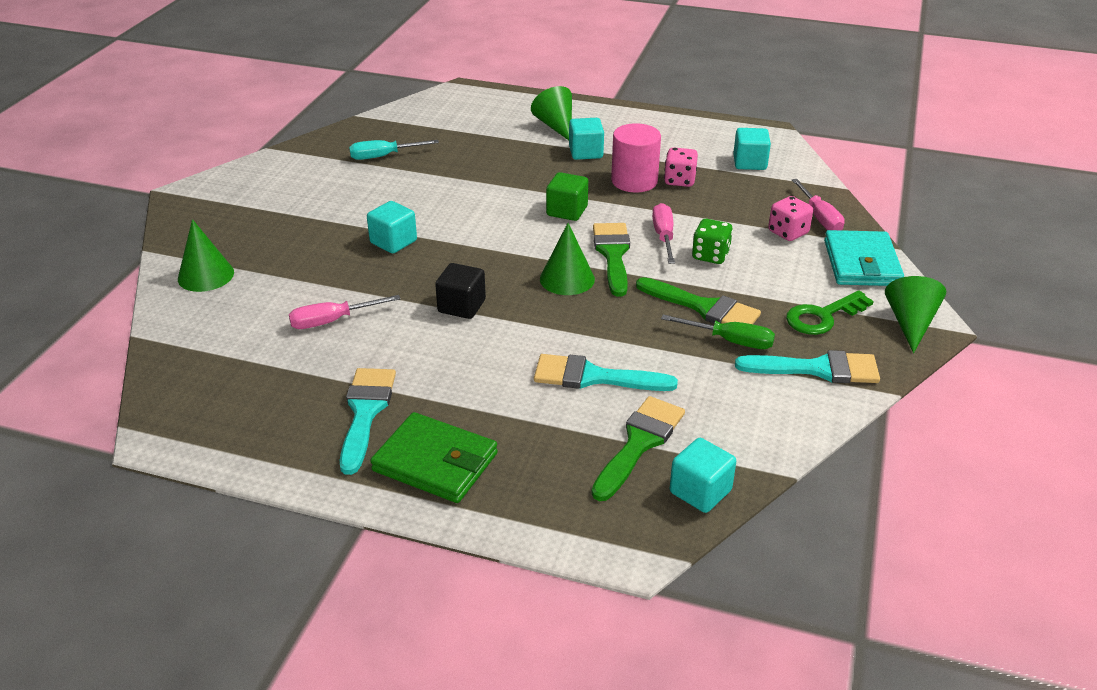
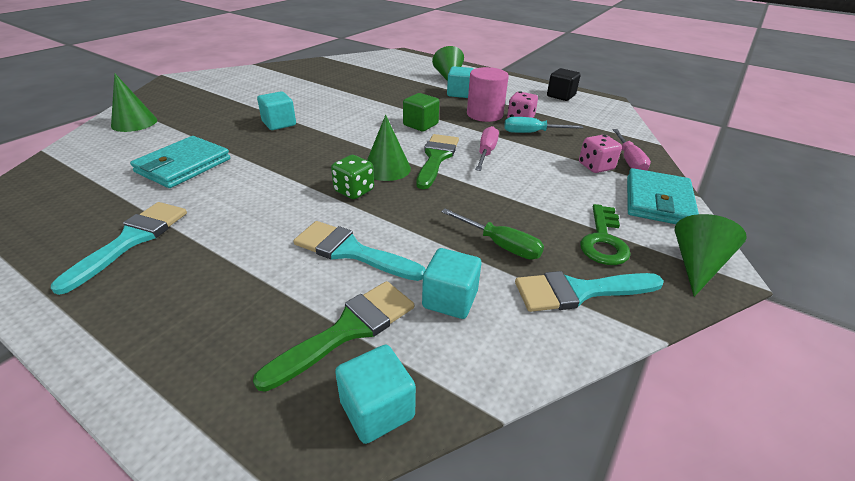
camera: 15 degrees right, 0 degrees up
(332, 321) = (183, 165): pink screwdriver -> turquoise wallet
(383, 156) = (320, 77): turquoise screwdriver -> turquoise screwdriver (532, 133)
(435, 462) = (141, 301): green wallet -> none
(461, 306) = (288, 173): black cube -> black cube (561, 96)
(703, 307) = (490, 211): green brush -> none
(710, 255) = (518, 172): green dice -> green dice (354, 191)
(749, 163) = (582, 116): turquoise cube -> turquoise cube (450, 299)
(817, 369) = (579, 291): turquoise brush -> turquoise brush turned 150 degrees clockwise
(822, 316) = (603, 240): green key -> green key turned 60 degrees counterclockwise

